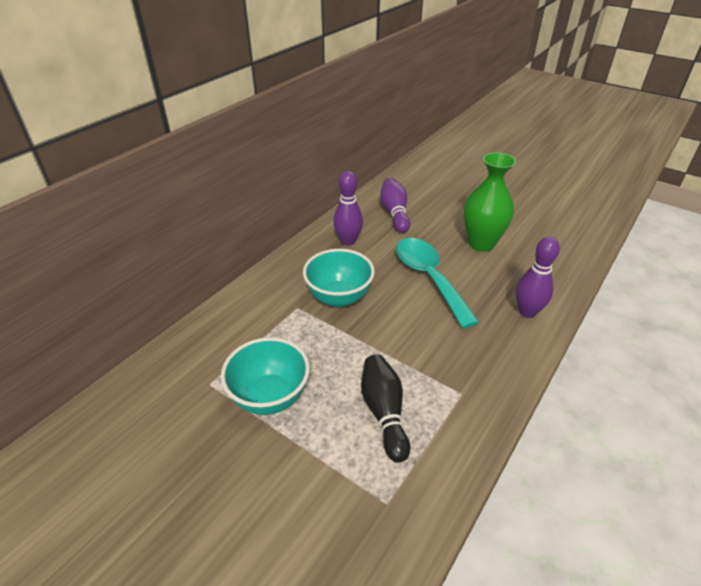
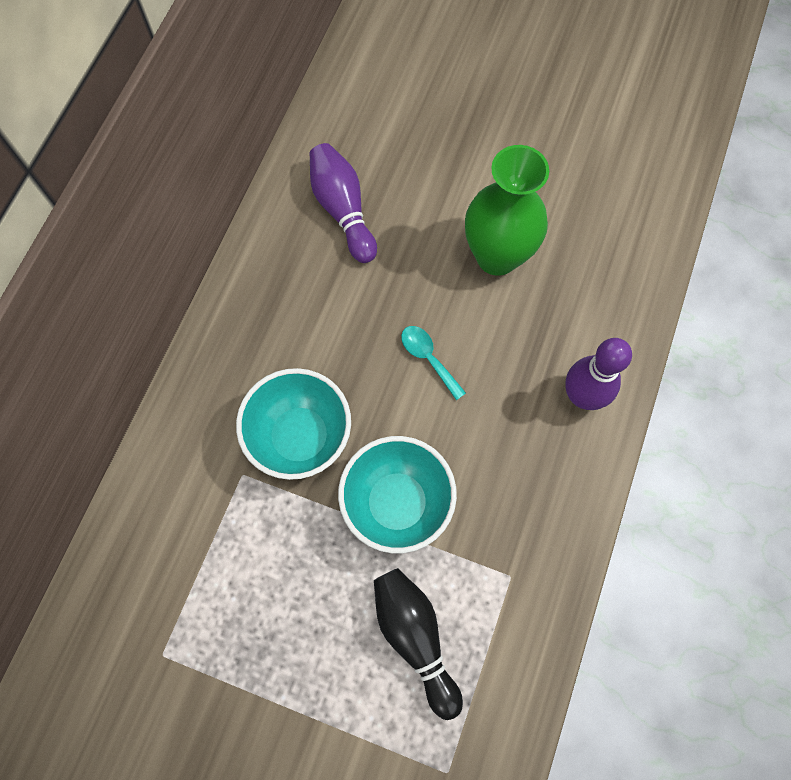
camera: 15 degrees left, 30 degrees up
(270, 397) = (255, 654): turquoise bowl -> turquoise bowl (397, 503)
(348, 241) = (281, 302): purple bowling pin -> none
(429, 278) = (428, 358): turquoise spoon -> turquoise spoon, size x0.43

